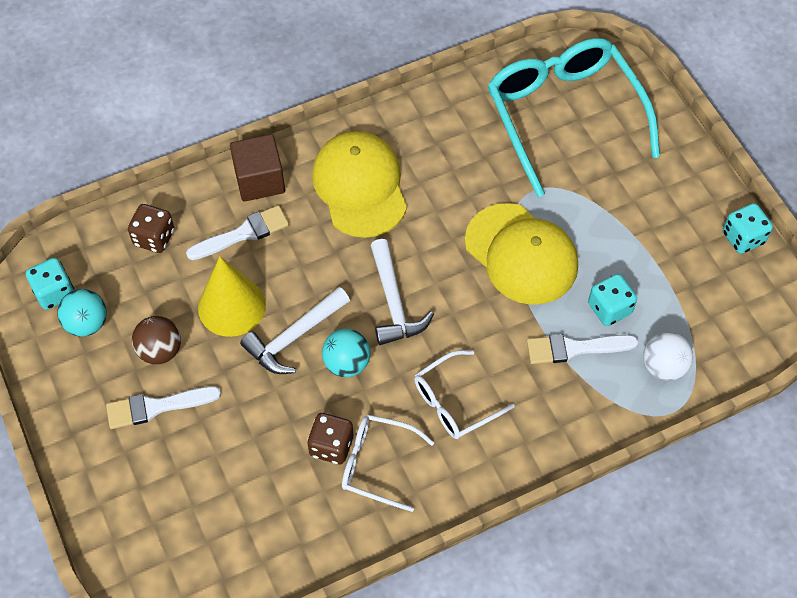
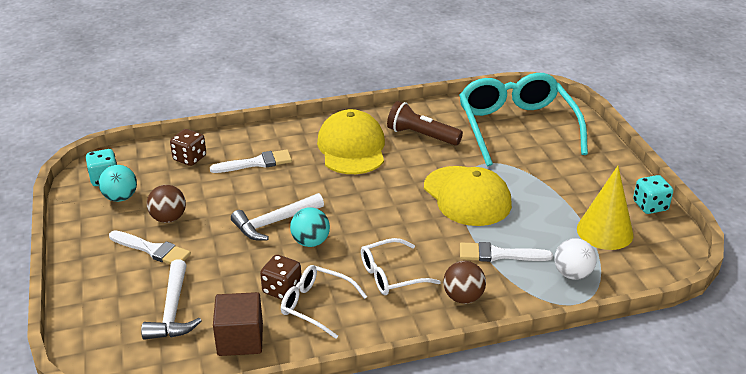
camera: 10 degrees right, 25 degrees down
(156, 407) = (152, 250): white brush -> white brush turned 150 degrees counterclockwise
(231, 306) = (232, 200): yellow cone -> yellow cone (605, 231)
(259, 180) = (278, 137): brown cube -> brown cube (240, 339)
(394, 302) = (358, 212): white hammer -> white hammer (173, 311)
(445, 150) = (421, 136): none -> brown flashlight
(544, 424) = (463, 297): none -> brown ball
(609, 308) = (532, 234): turquoise dice -> none

